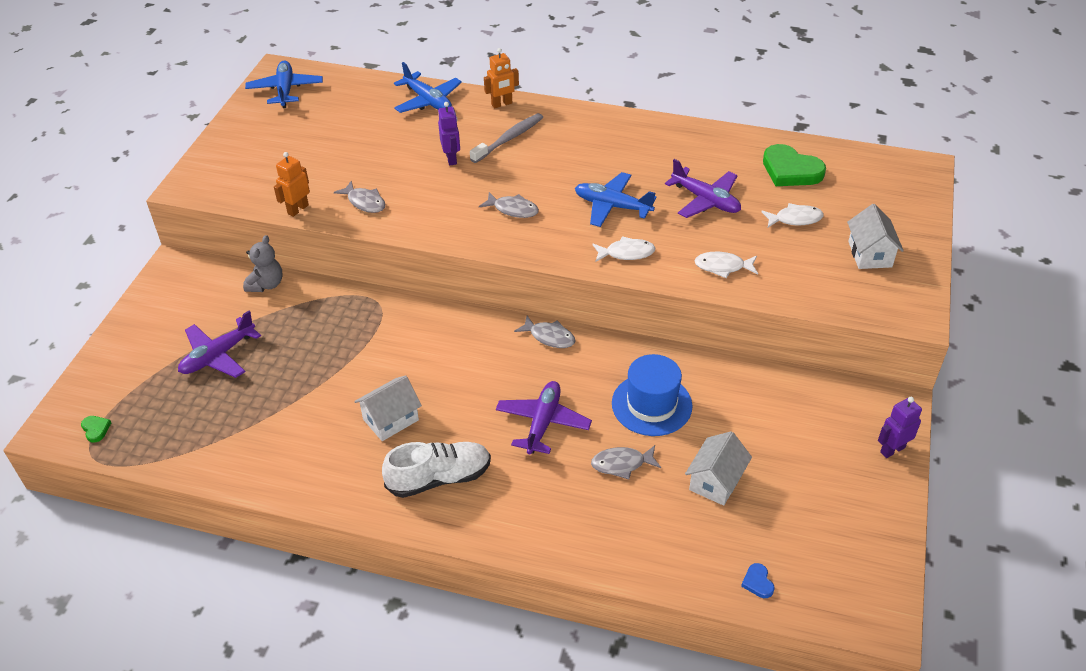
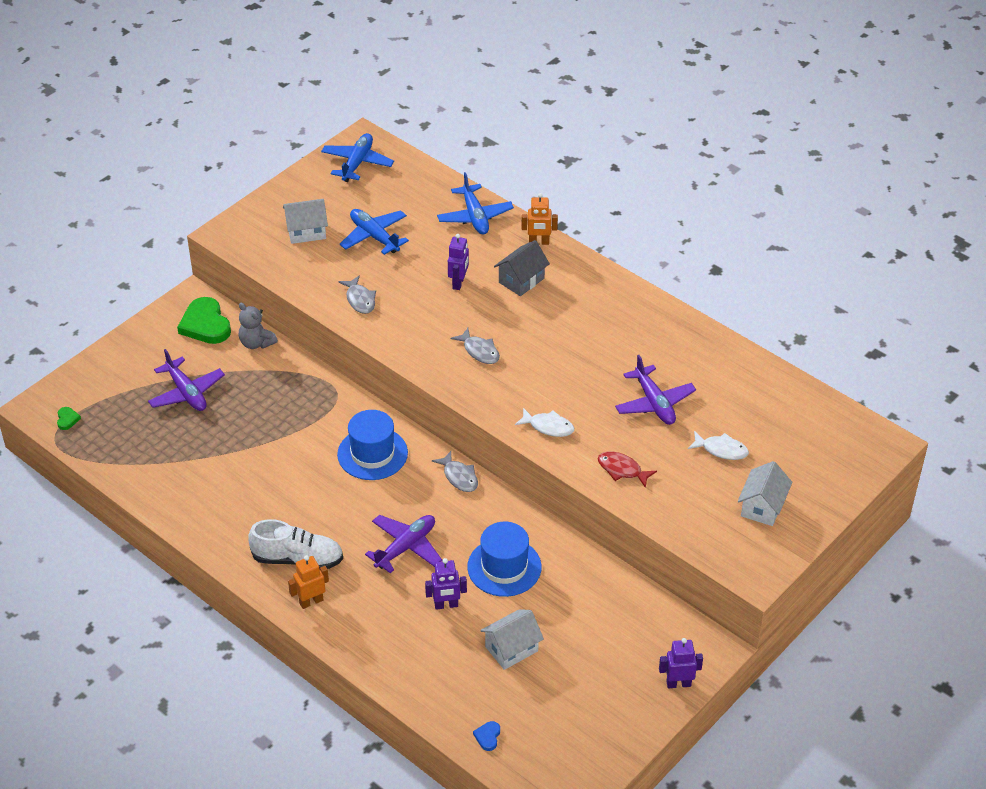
camera: 25 degrees right, 0 degrees up
(218, 356) = (186, 392): purple plane -> purple plane turned 105 degrees counterclockwise
(266, 284) = (256, 343): grey teddy bear -> grey teddy bear turned 90 degrees clockwise
(298, 209) = (302, 287): orange robot -> orange robot (311, 601)
(390, 419) = (288, 497): white house -> white house (306, 232)
(450, 346) = (372, 454): none -> blue hat
(509, 139) = (521, 280): grey toothbrush -> grey house
(612, 206) = (567, 379): blue plane -> blue plane (374, 236)
(622, 464) = (446, 605): grey fish -> purple robot
(723, 267) = (622, 470): white fish -> red fish
(790, 170) = (755, 402): green heart -> green heart (205, 324)

